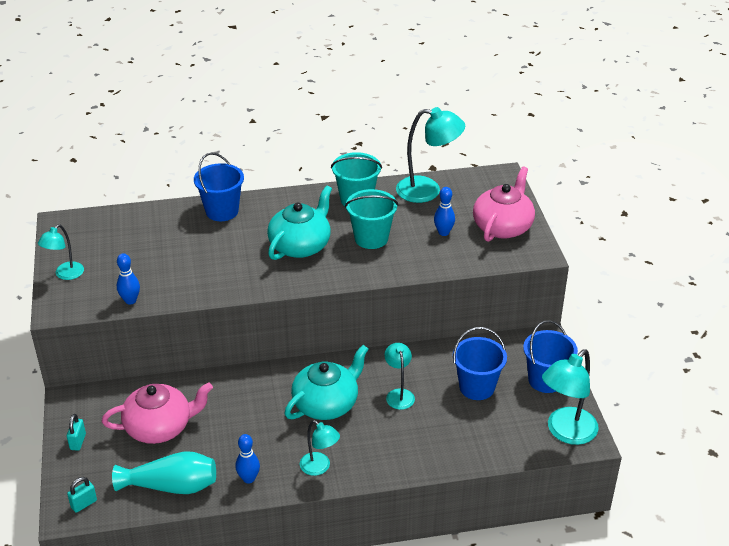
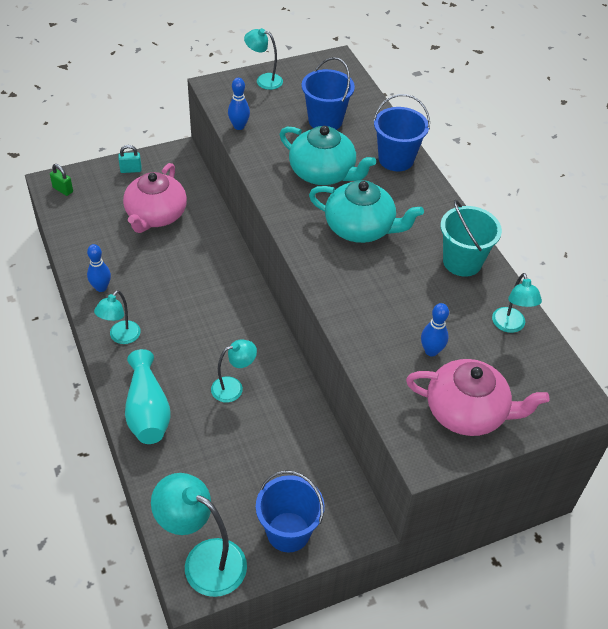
camera: 75 degrees right, 10 degrees up
(84, 504) = (63, 190): turquoise padlock -> green padlock
(160, 427) = (156, 215): pink teapot -> pink teapot turned 45 degrees clockwise
(171, 486) = (87, 238): turquoise vase -> turquoise vase (147, 411)
(326, 404) = (207, 328): turquoise teapot -> turquoise teapot (323, 173)
(371, 238) = (395, 285): turquoise bucket -> none
(428, 190) = (510, 326): turquoise lamp -> turquoise lamp, size x0.58
(477, 387) = (260, 459): blue bucket -> blue bucket (325, 120)

